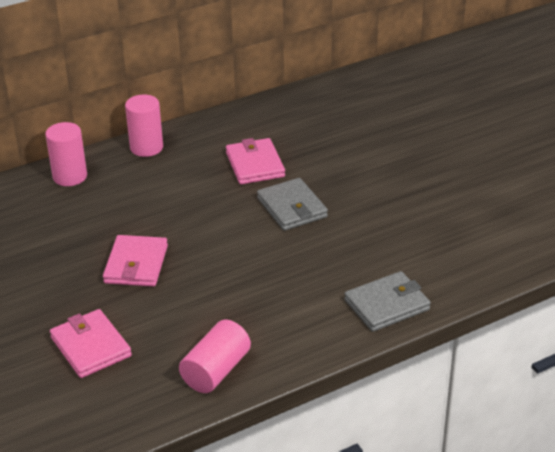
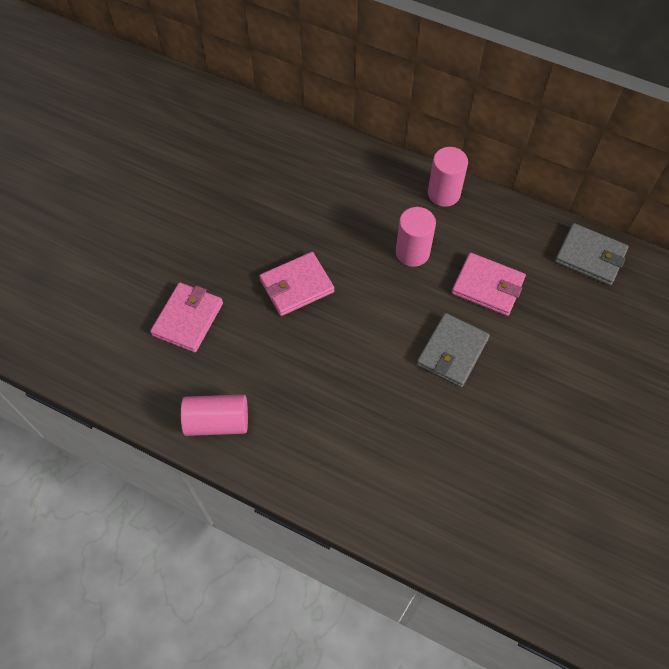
camera: 55 degrees right, 25 degrees up
(70, 176) = (365, 169): pink cylinder -> pink cylinder (412, 252)
(255, 165) = (487, 286): pink wallet -> pink wallet turned 75 degrees clockwise
(387, 305) = (381, 506): grey wallet -> grey wallet (590, 256)

